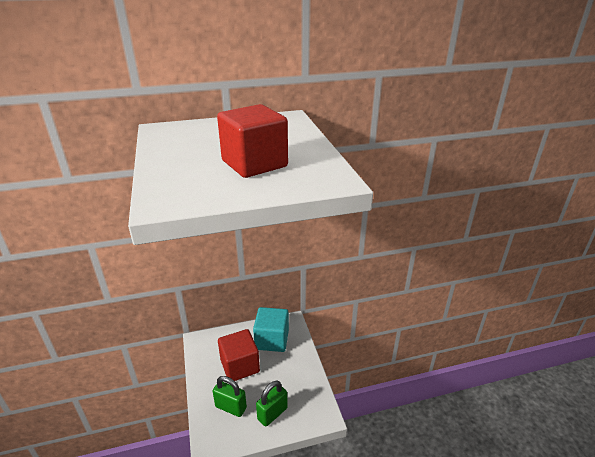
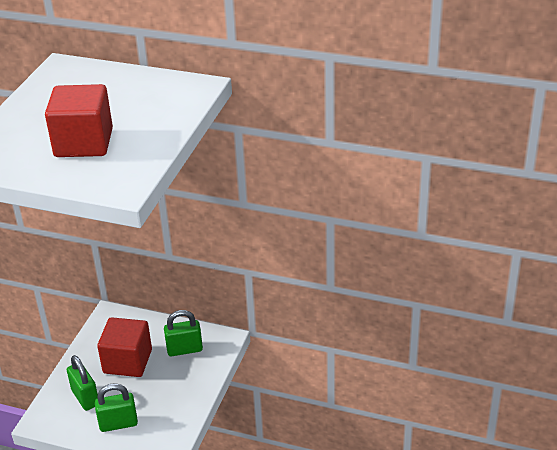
camera: 35 degrees right, 5 degrees up
(272, 340) = (184, 349): turquoise cube -> green padlock

